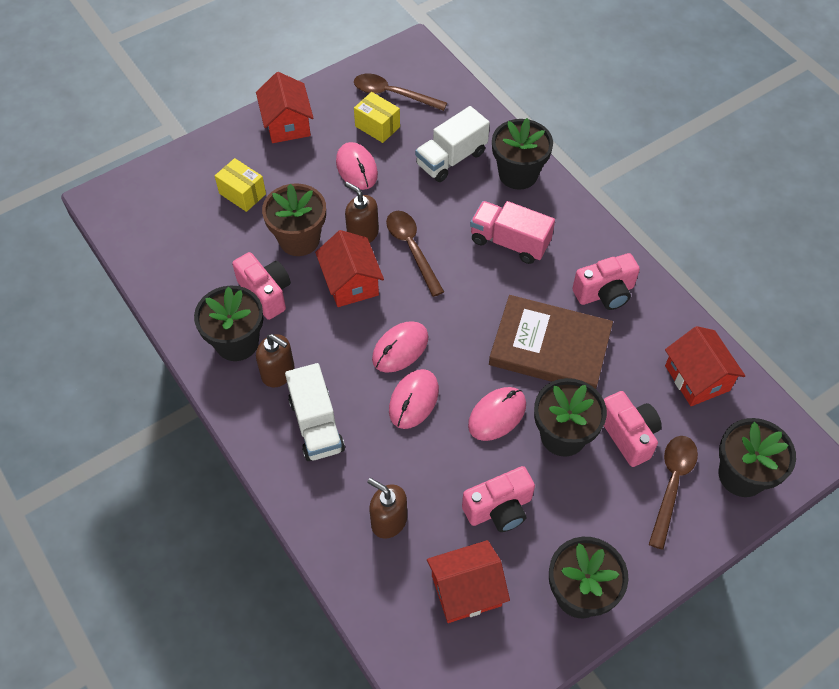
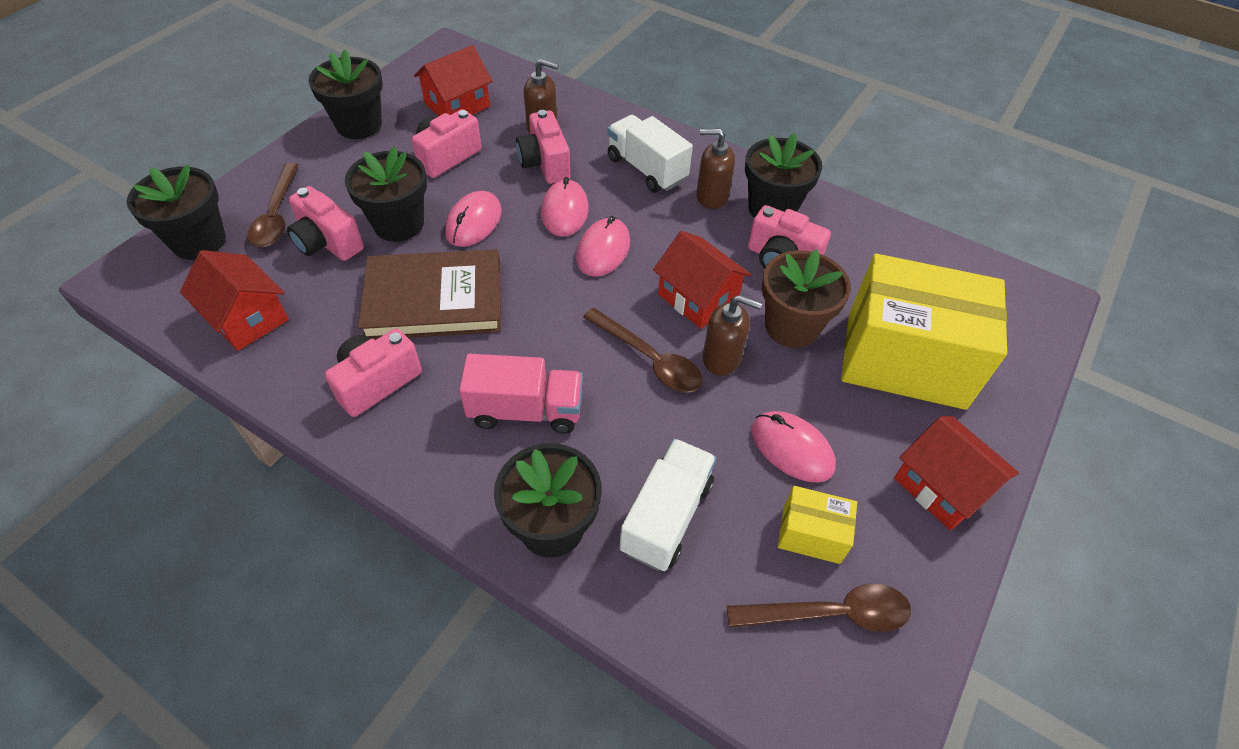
camera: 155 degrees right, 5 degrees down
(242, 194) = (905, 359): yellow box -> yellow box, size x2.28
(407, 465) = (545, 164): none -> pink camera

